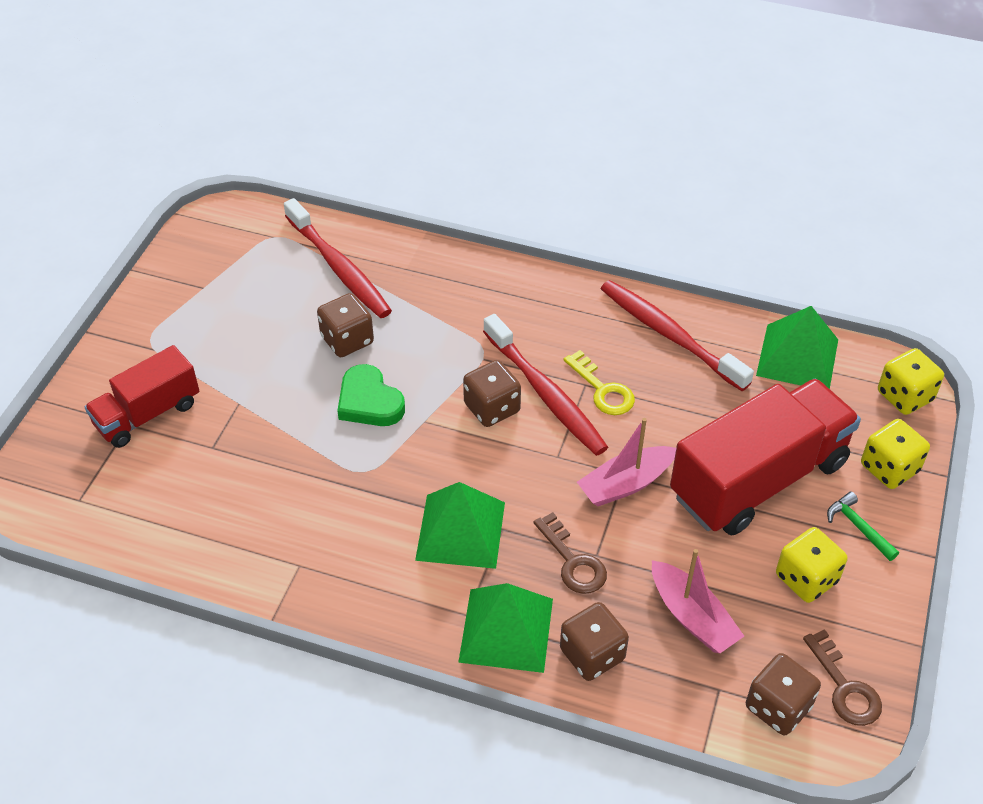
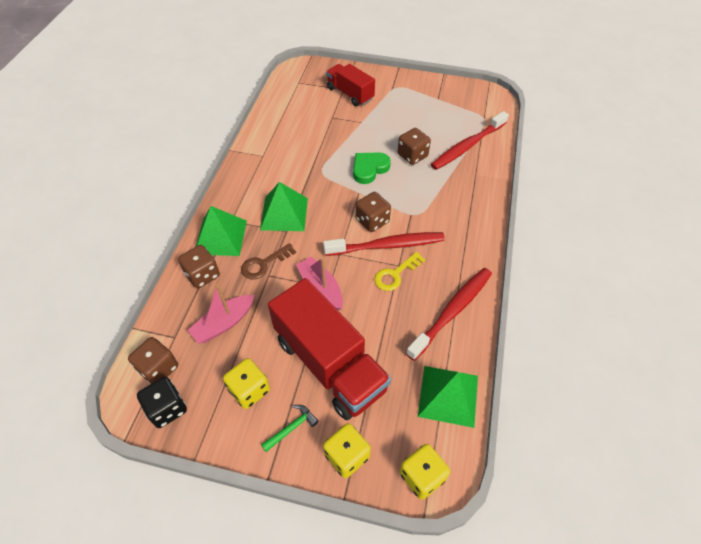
camera: 85 degrees right, 5 degrees up
(546, 394) = (387, 245): red toothbrush -> red toothbrush turned 150 degrees counterclockwise
(845, 687) = (167, 408): brown key -> black dice

